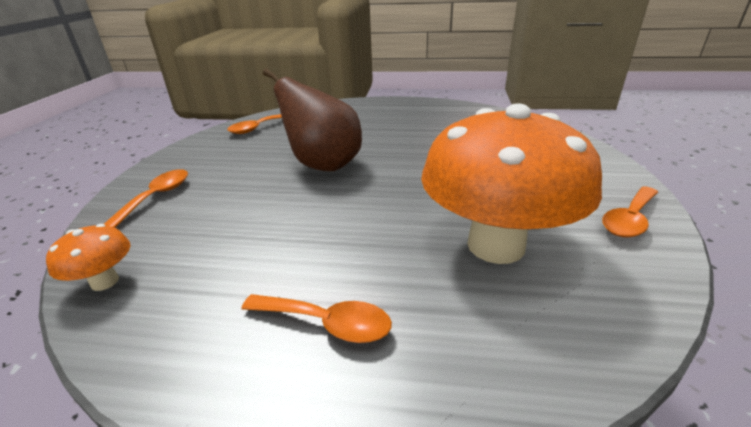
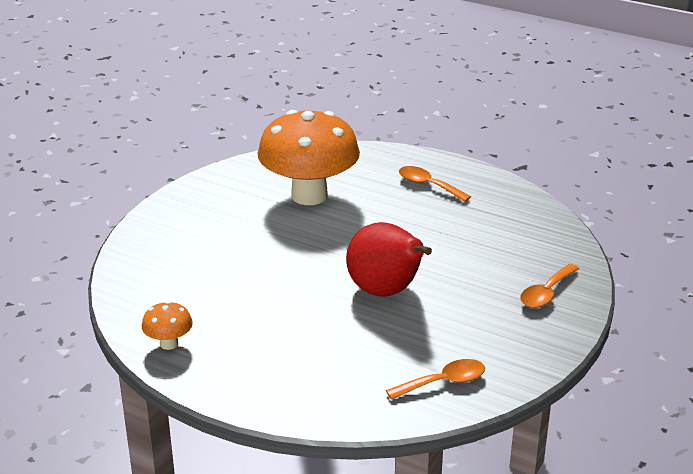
camera: 160 degrees left, 0 degrees up
(105, 282) = (556, 231): orange mushroom -> orange mushroom (169, 343)
(323, 165) = (386, 292): brown pear -> red pear
(629, 219) = (209, 189): orange spoon -> none

